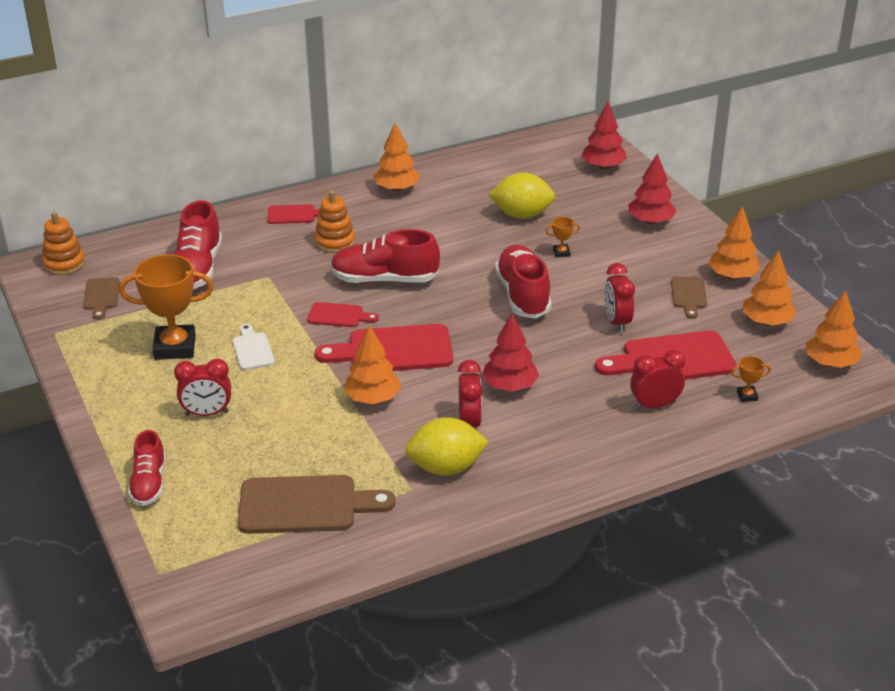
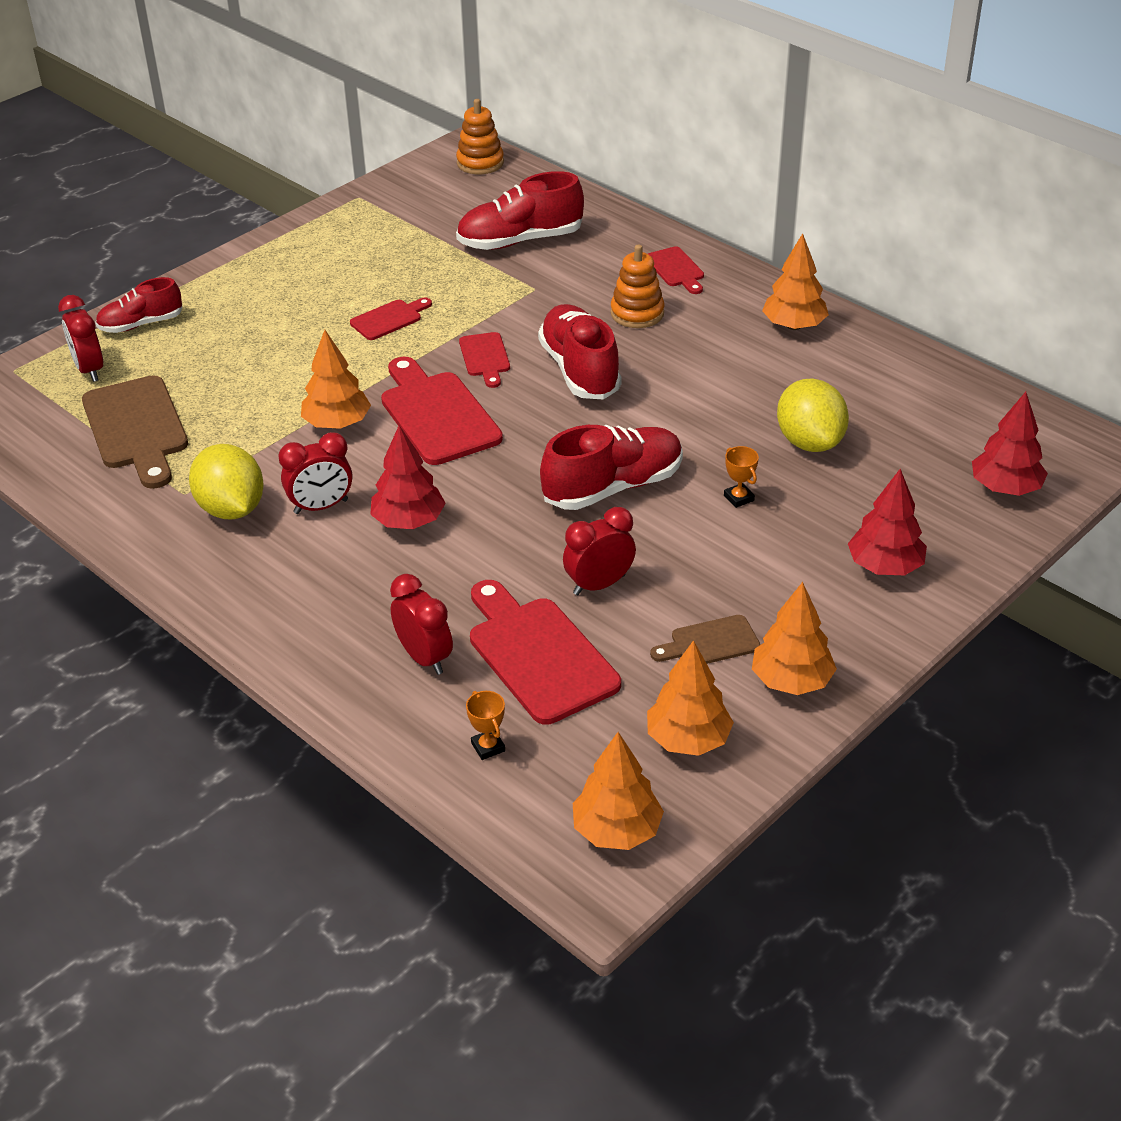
camera: 70 degrees right, 5 degrees up
(101, 296) = (435, 201): brown cutting board -> none
(175, 347) = (369, 271): orange trophy -> none
(207, 413) = (264, 324): red clock -> red clock (89, 370)
(252, 350) = (389, 319): white cutting board -> red cutting board

